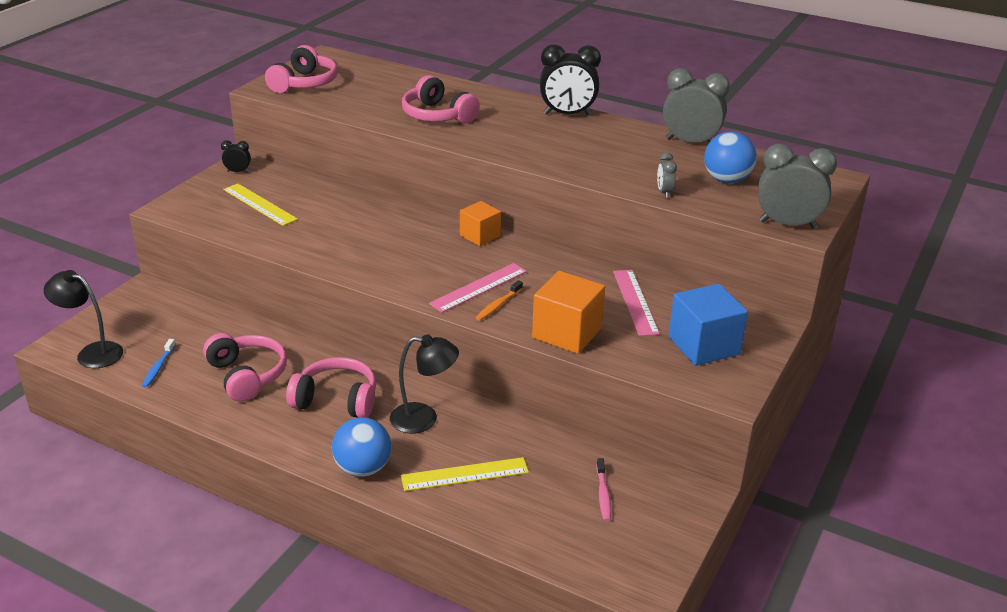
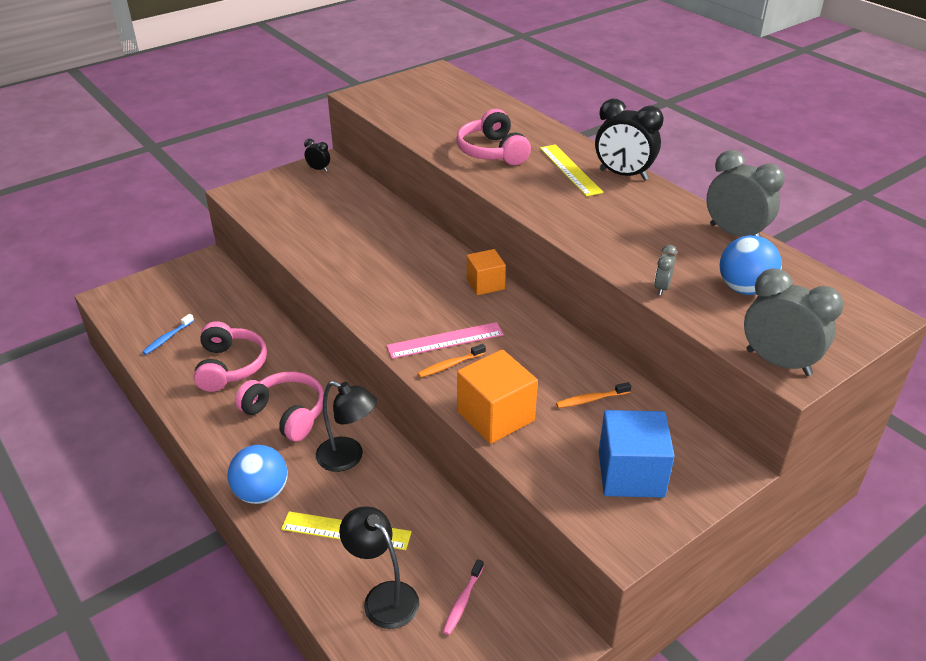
camera: 25 degrees right, 5 degrees up
(92, 353) = (128, 310): black lamp -> black lamp (383, 597)
(259, 204) = (313, 205): yellow ruler -> yellow ruler (570, 170)
(304, 83) = (397, 96): pink headphones -> none
(635, 302) = (591, 399): pink ruler -> orange toothbrush

